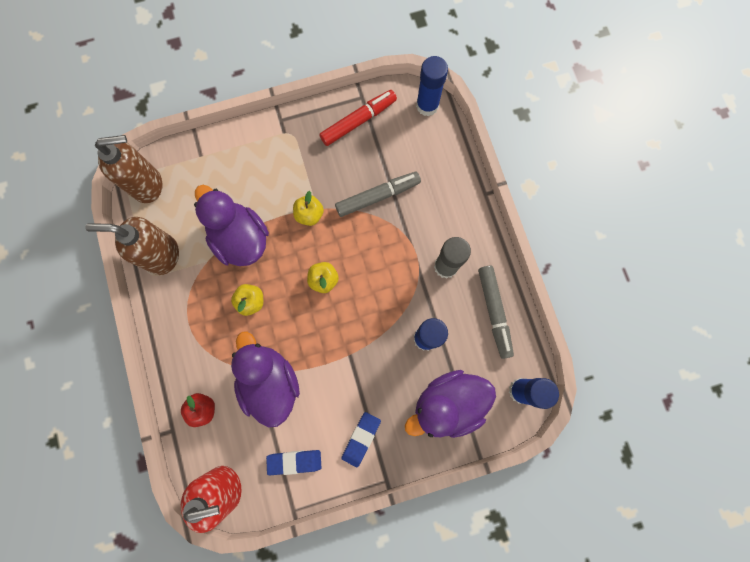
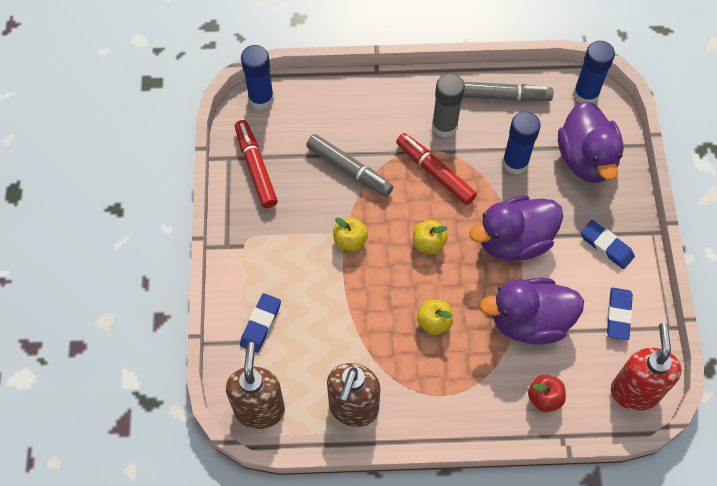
camera: 75 degrees left, 15 degrees down
(218, 165) = (260, 324): none -> blue eraser
(240, 238) = (357, 318): purple duck -> purple duck (514, 241)
(377, 196) = (349, 169): grey marker -> grey marker turned 135 degrees clockwise
(395, 269) = (435, 172): none -> red marker

